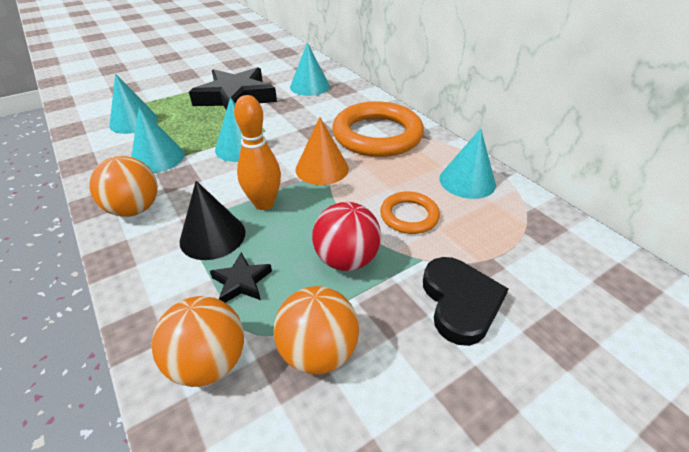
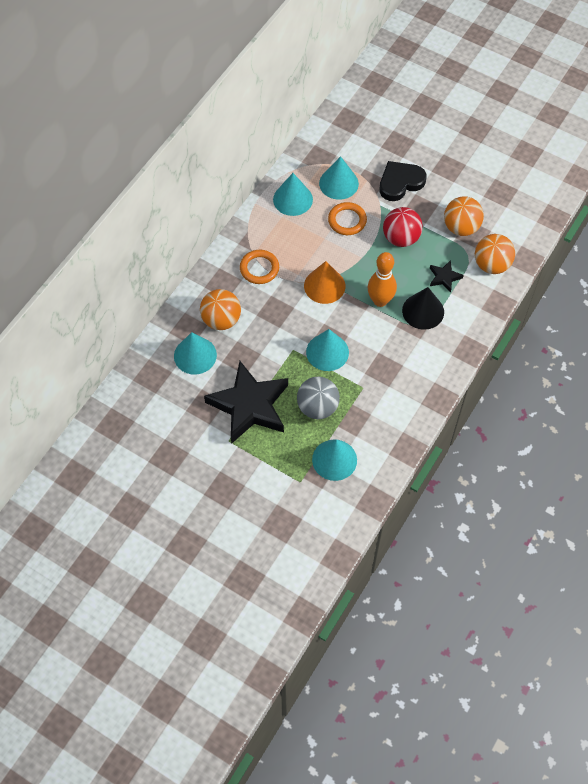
camera: 115 degrees left, 20 degrees up
(135, 209) = (428, 370): orange ball -> orange ball (221, 320)
(157, 158) = (371, 399): turquoise cone -> turquoise cone (338, 183)
(191, 127) = (317, 407): none -> grey ball
(377, 135) = (259, 268): orange ring -> orange ring, size x0.51

